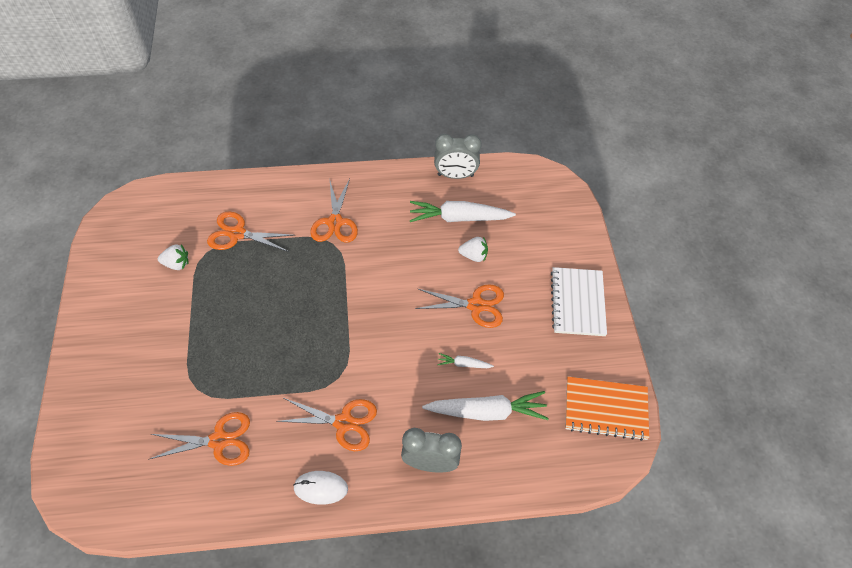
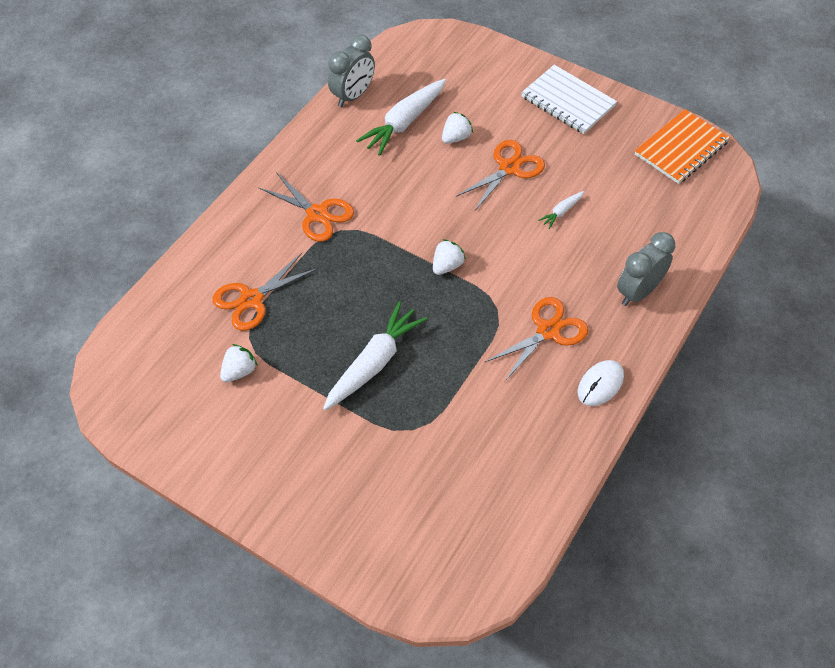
camera: 50 degrees left, 0 degrees up
(219, 440) = (486, 439): orange scissors -> none
(352, 323) = (447, 266): none -> white strawberry
(487, 412) = (621, 224): white carrot -> white carrot (374, 363)

